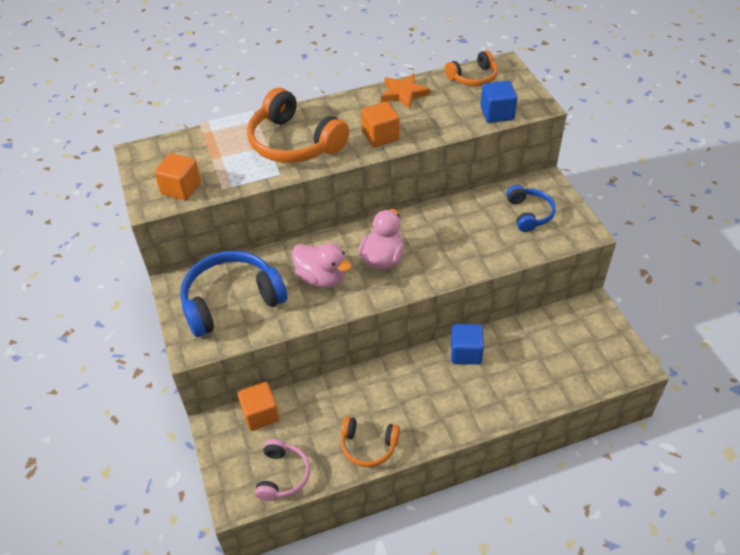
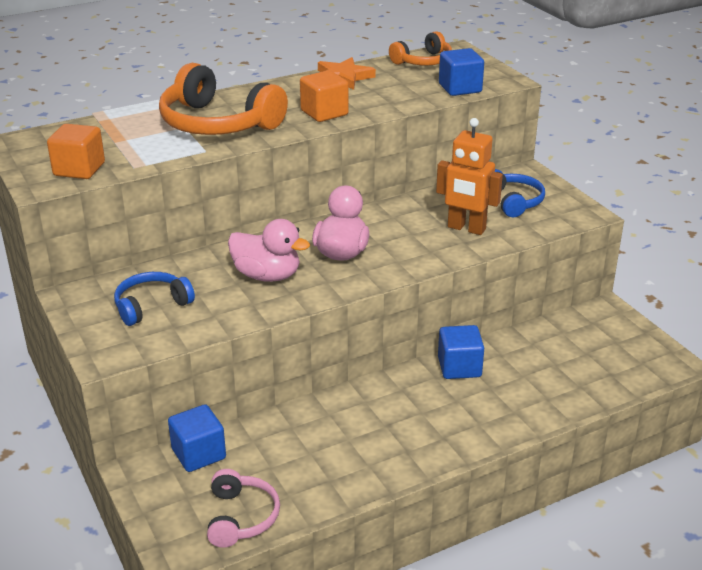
camera: 10 degrees left, 15 degrees down
(231, 301) = (151, 306): blue headphones -> blue headphones, size x0.56
(260, 414) = (199, 454): orange cube -> blue cube
(368, 446) = (353, 474): orange headphones -> none
(485, 241) = (466, 228): none -> orange robot

